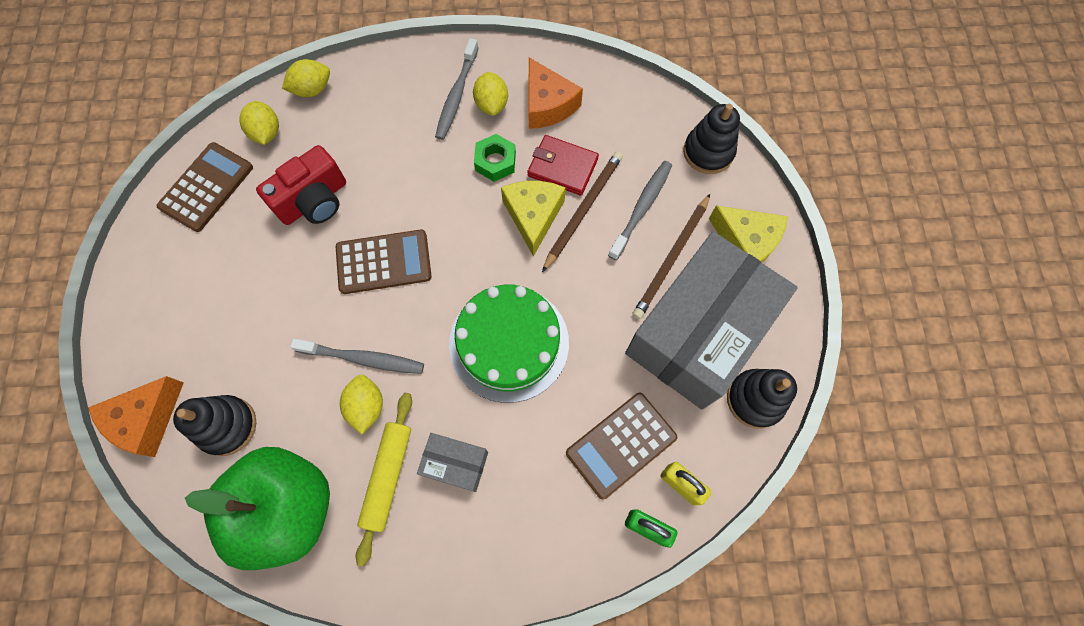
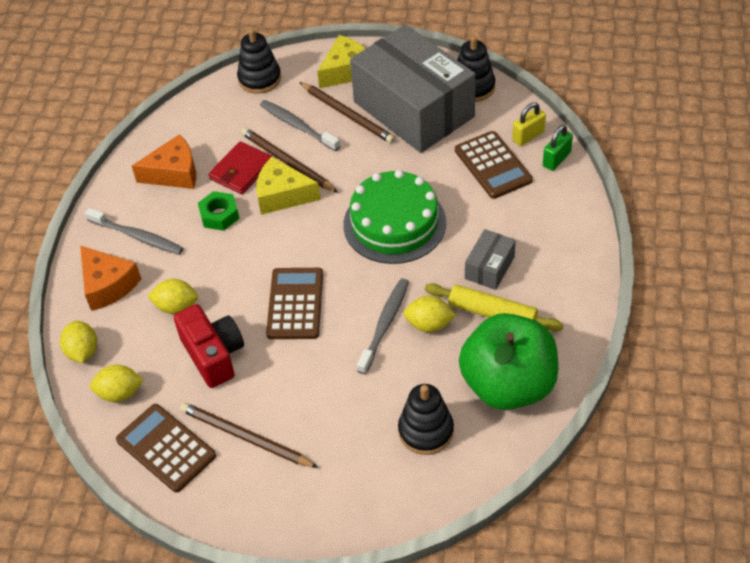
camera: 75 degrees left, 20 degrees down
(146, 419) = (406, 499): orange cheese -> orange cheese (108, 285)
(218, 253) = (246, 438): none -> brown pencil
(491, 104) = (158, 212): yellow lemon -> yellow lemon (176, 307)

